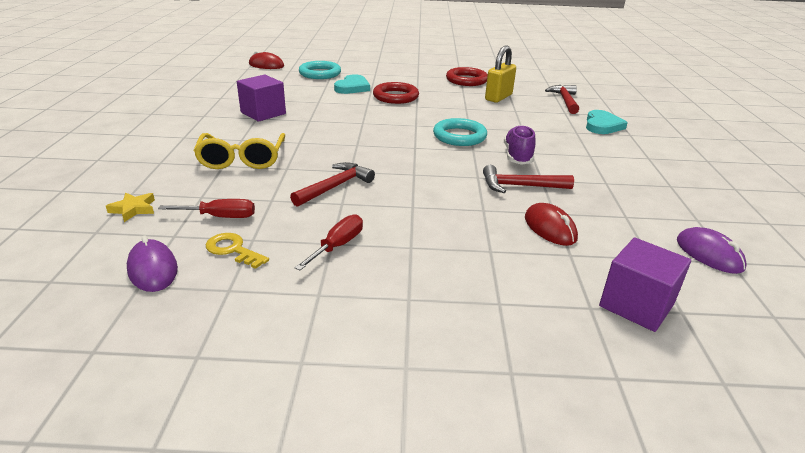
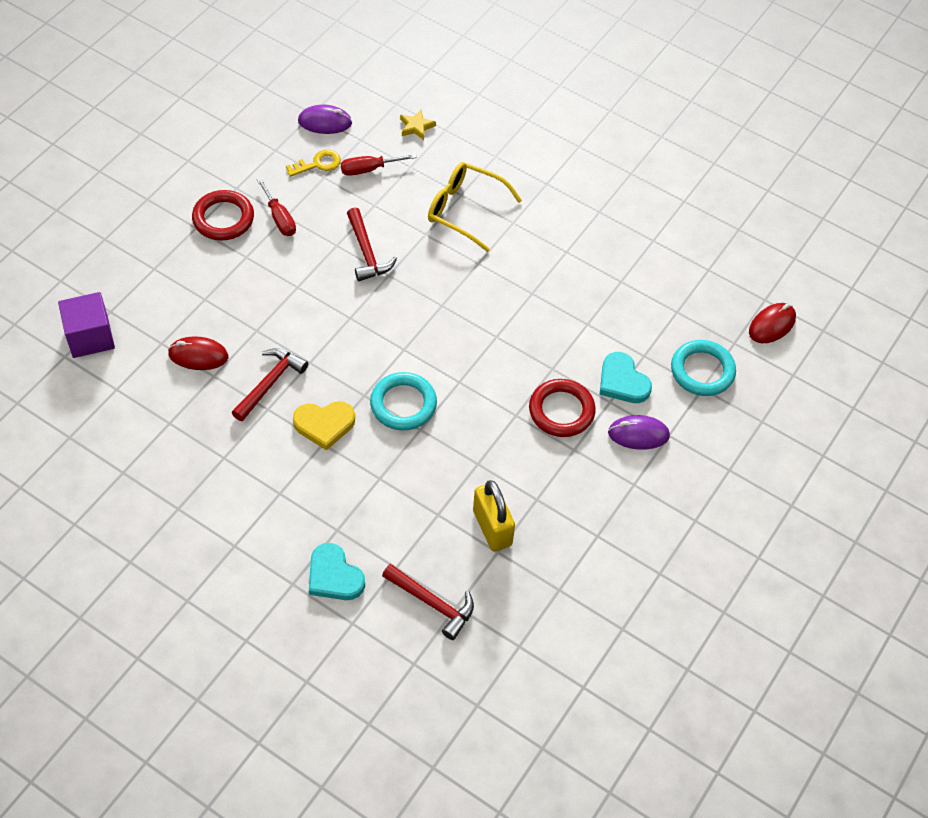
camera: 120 degrees right, 25 degrees up
(220, 217) = (369, 169): red screwdriver -> red screwdriver turned 45 degrees clockwise
(263, 113) = (578, 262): purple cube -> none
(466, 80) = (582, 536): red ring -> red ring (223, 218)
(517, 156) = (324, 425): purple shoe -> yellow heart
(709, 254) = (87, 432): purple mouse -> purple mouse (638, 434)

